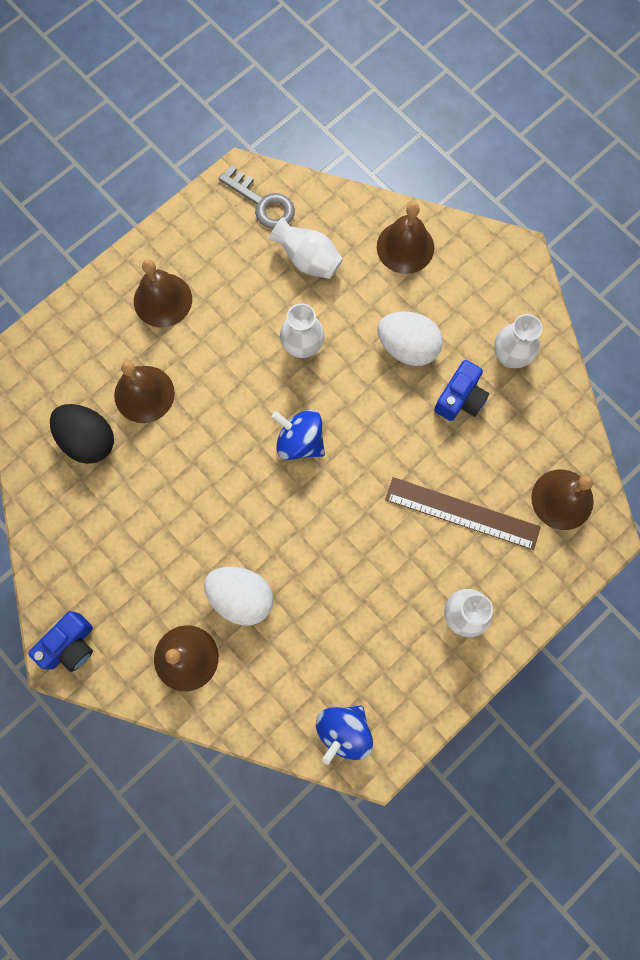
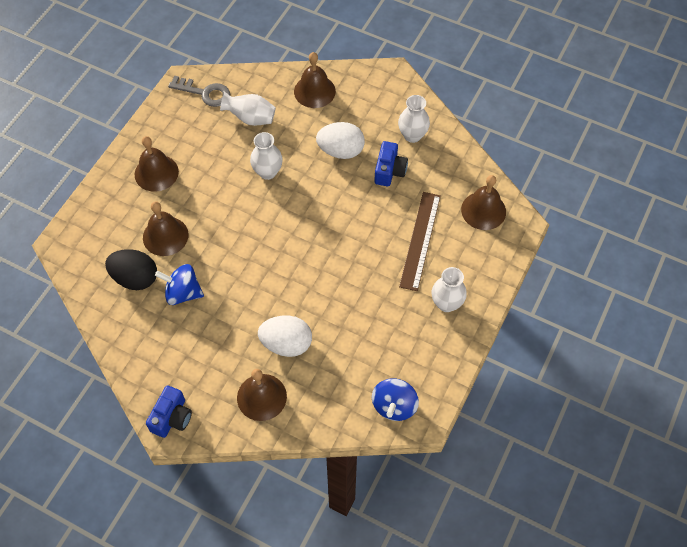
camera: 20 degrees left, 15 degrees down
(300, 441) = (289, 231): blue spinning top -> blue spinning top (183, 293)
(462, 513) = (420, 240): brown ruler -> brown ruler turned 75 degrees counterclockwise

